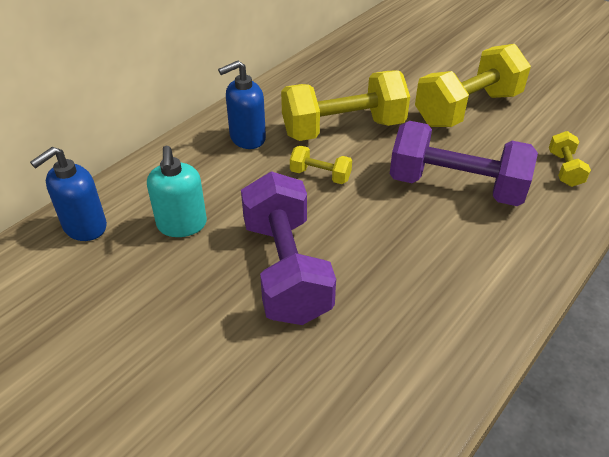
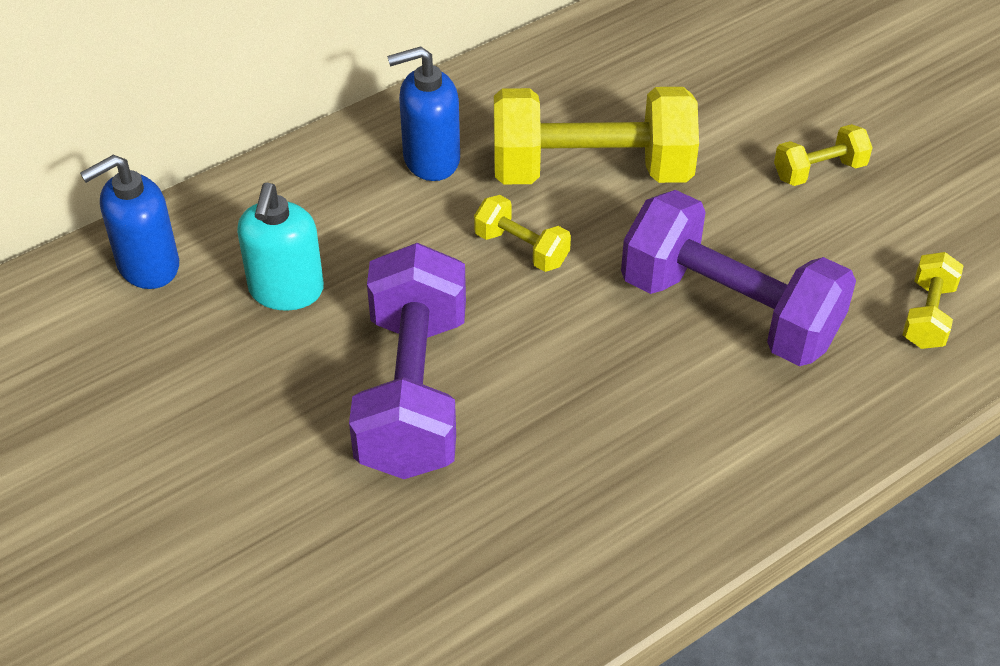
camera: 15 degrees right, 5 degrees up
(467, 109) = (819, 171): yellow dumbbell -> yellow dumbbell, size x0.46

